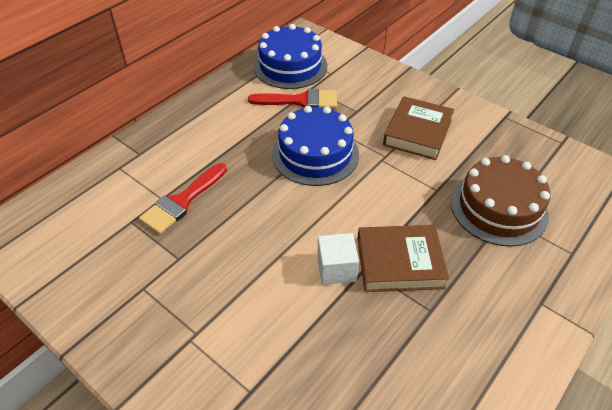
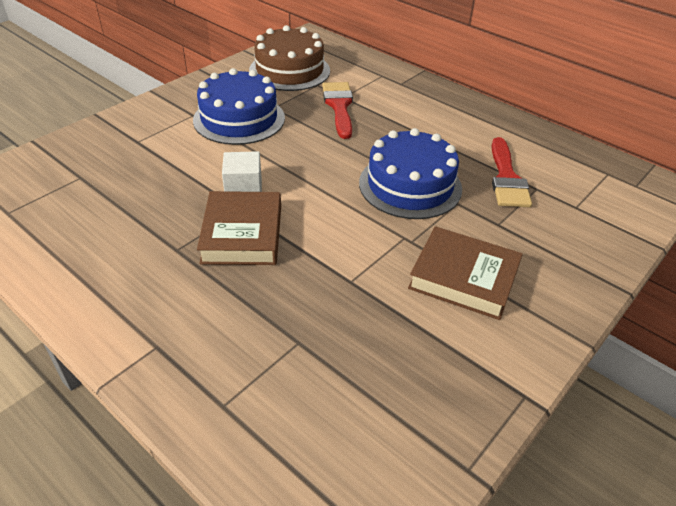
camera: 90 degrees right, 5 degrees down
(182, 201) = (339, 106): red brush -> red brush turned 45 degrees clockwise
(290, 66) = (578, 173): blue cake -> blue cake (239, 119)
(498, 208) = (314, 339): brown cake -> brown cake (289, 70)

